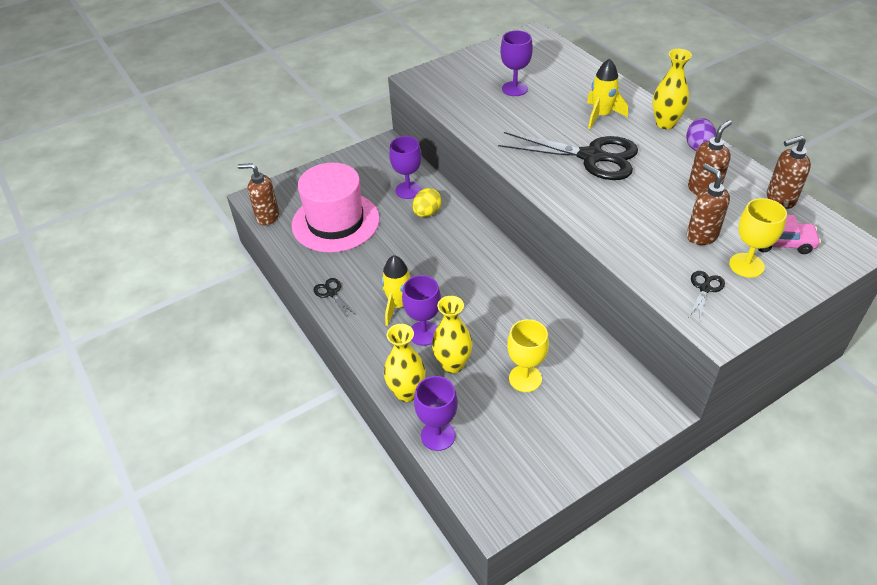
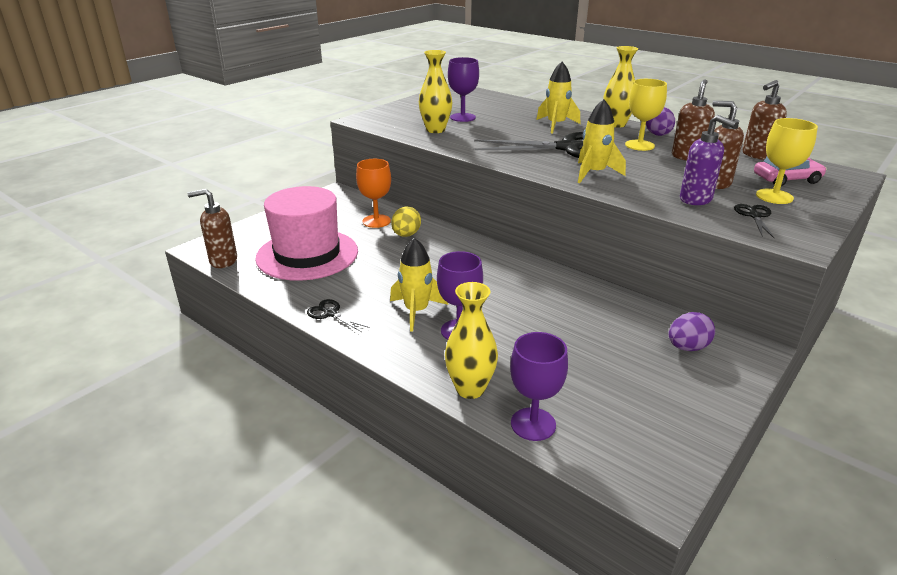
camera: 20 degrees left, 15 degrees down
(408, 190) = (376, 221): purple goblet -> orange goblet
(452, 364) = (508, 353): yellow vase -> yellow vase (435, 130)
(525, 378) = (596, 350): yellow goblet -> yellow goblet (639, 145)
(592, 200) = (594, 173): none -> yellow rocket
(604, 393) = (687, 347): none -> purple egg
(665, 255) = (696, 199): none -> purple soap dispenser

